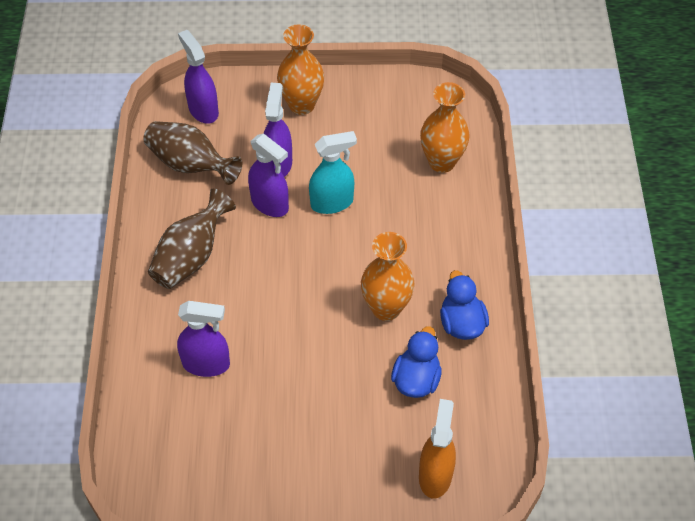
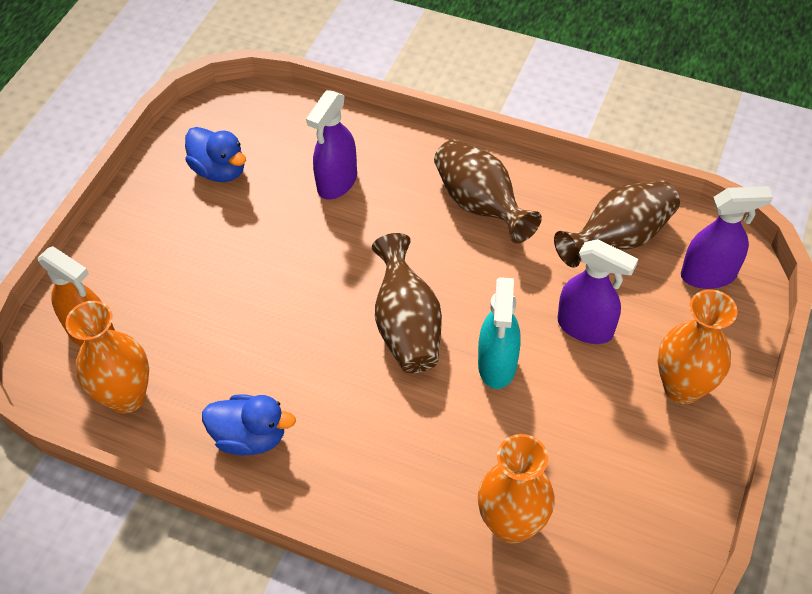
camera: 115 degrees right, 0 degrees up
(270, 204) = (523, 299): purple spray bottle -> none
(325, 265) = (407, 326): none -> brown vase
(386, 308) = (315, 365): orange vase -> orange vase (127, 397)
(416, 380) = (208, 359): blue duck -> blue duck (220, 170)

